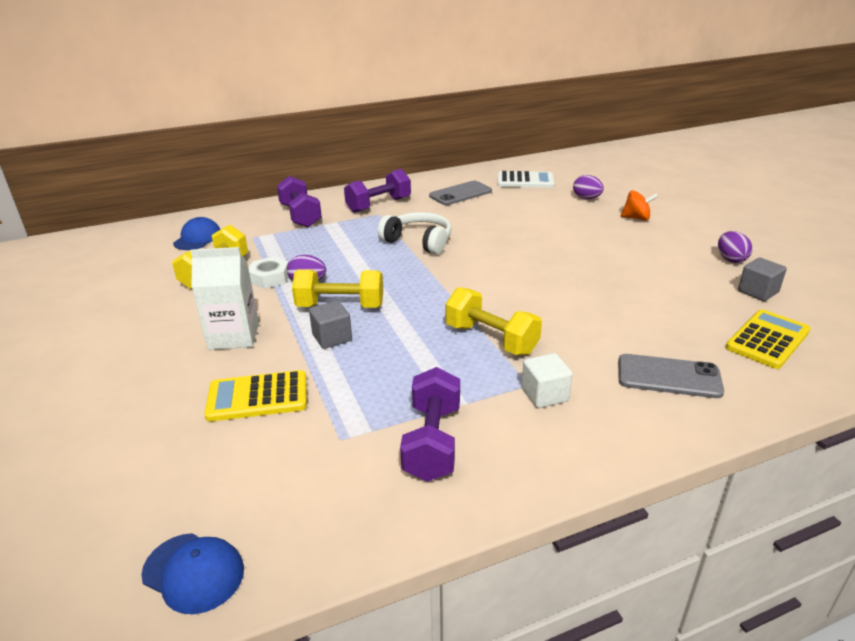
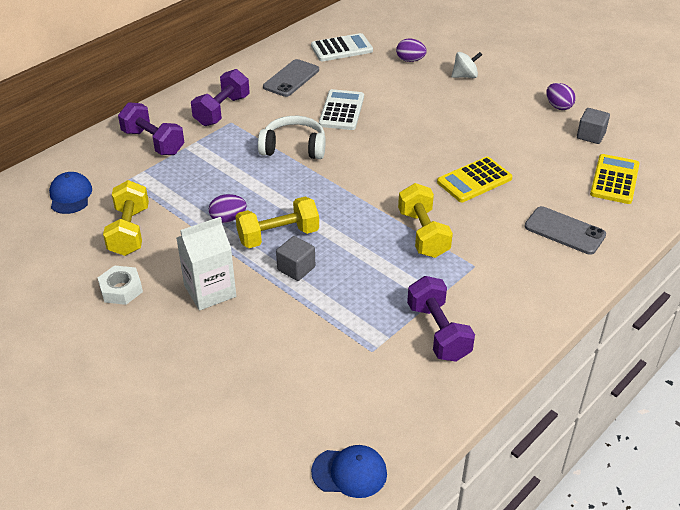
camera: 25 degrees left, 10 degrees up
(257, 397) = (280, 338): yellow calculator -> yellow calculator (474, 180)
(269, 278) = (188, 223): white nut -> white nut (121, 289)
(488, 223) = (341, 111): none -> white calculator
(491, 339) = (423, 234): yellow dumbbell -> yellow dumbbell turned 60 degrees clockwise
(544, 394) = (490, 271): white cube -> none
(636, 218) = (465, 76): orange spinning top -> white spinning top
(668, 376) = (564, 231): grey phone -> grey phone turned 45 degrees clockwise

